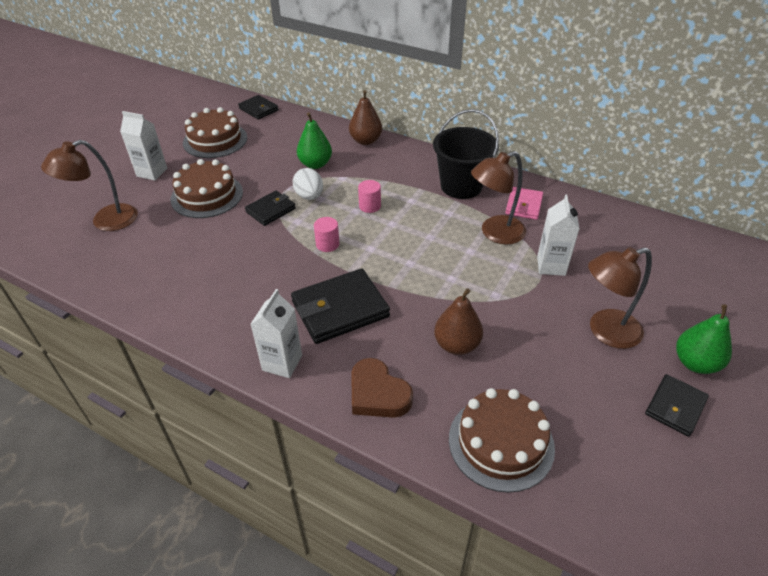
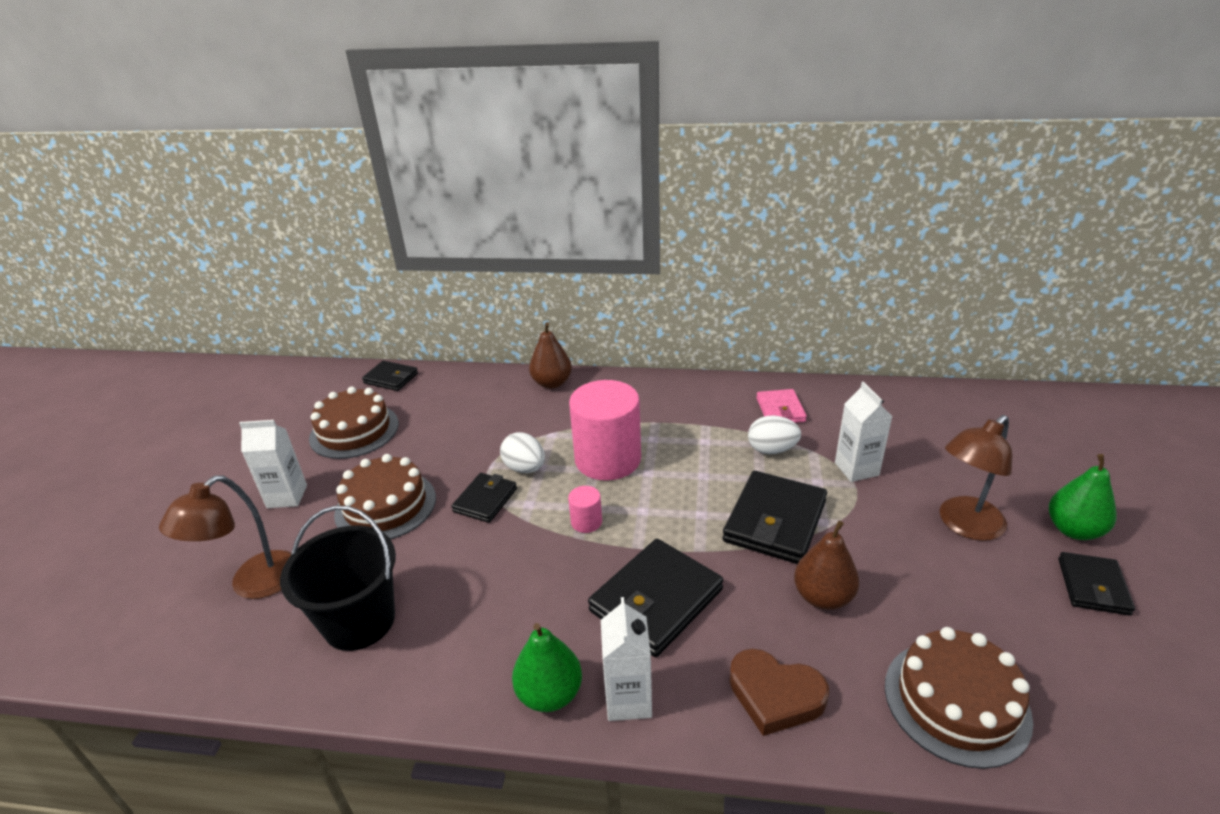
camera: 20 degrees left, 10 degrees down
(315, 164) = (507, 427): green pear -> green pear (549, 694)
(370, 206) = (608, 459): pink cylinder -> pink cylinder, size x2.34
(460, 284) = (775, 521): none -> black wallet
(461, 186) = (698, 407): black bucket -> black bucket (359, 621)
(495, 233) = (772, 450): brown lamp -> white egg

